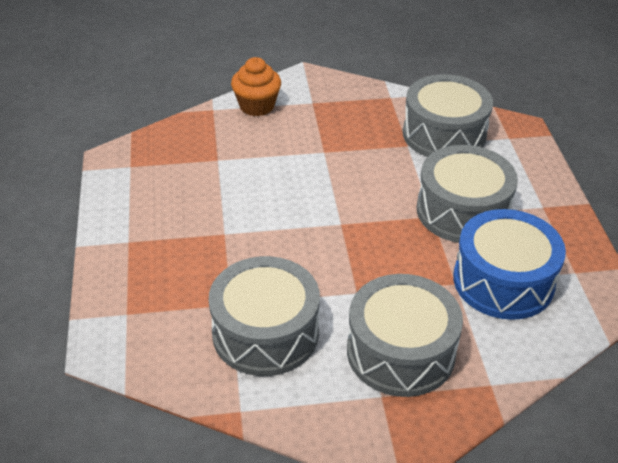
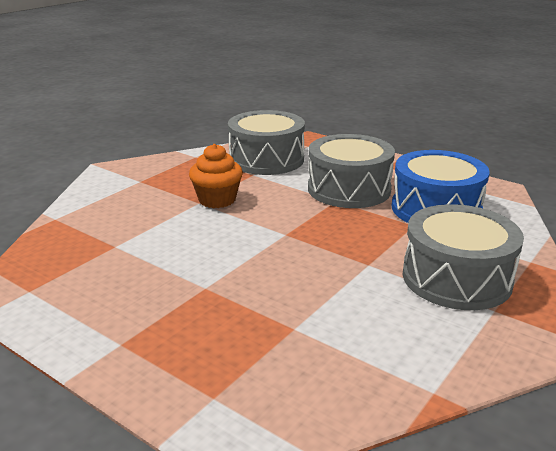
camera: 45 degrees left, 15 degrees down
(257, 106) = (95, 200): orange cupcake -> orange cupcake (217, 200)
(265, 333) = (355, 328): grey drum -> none

